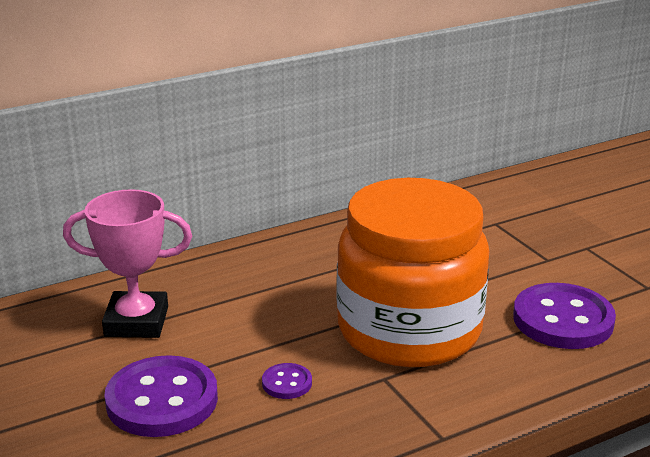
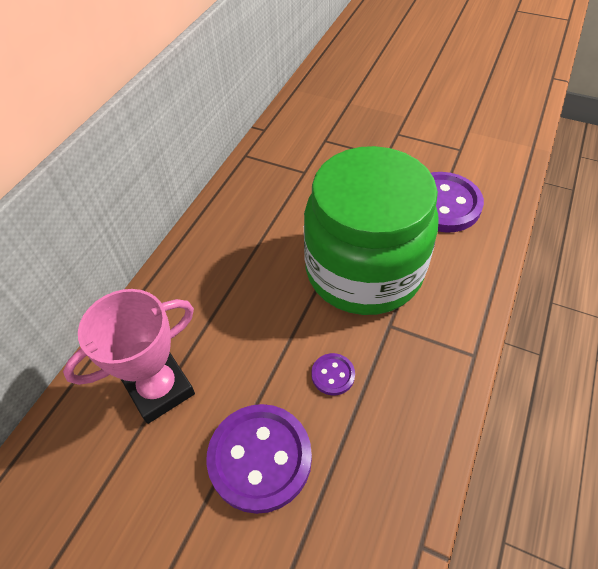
camera: 35 degrees left, 25 degrees up
(409, 330) = (364, 270): orange jar -> green jar

